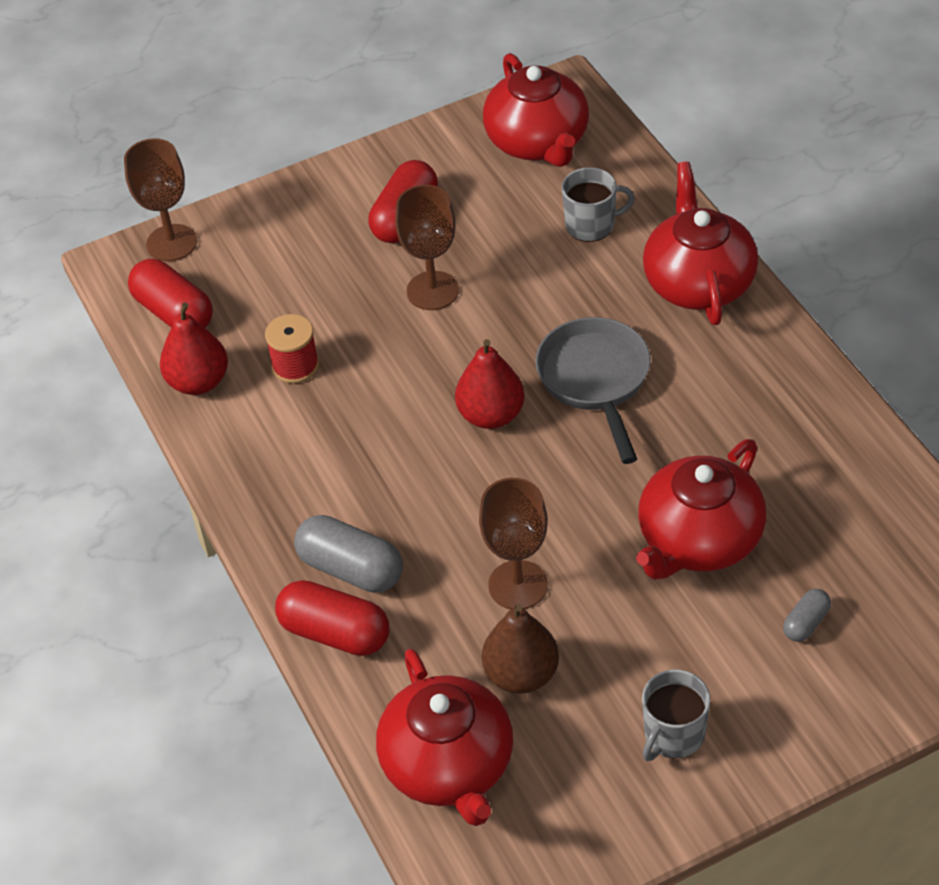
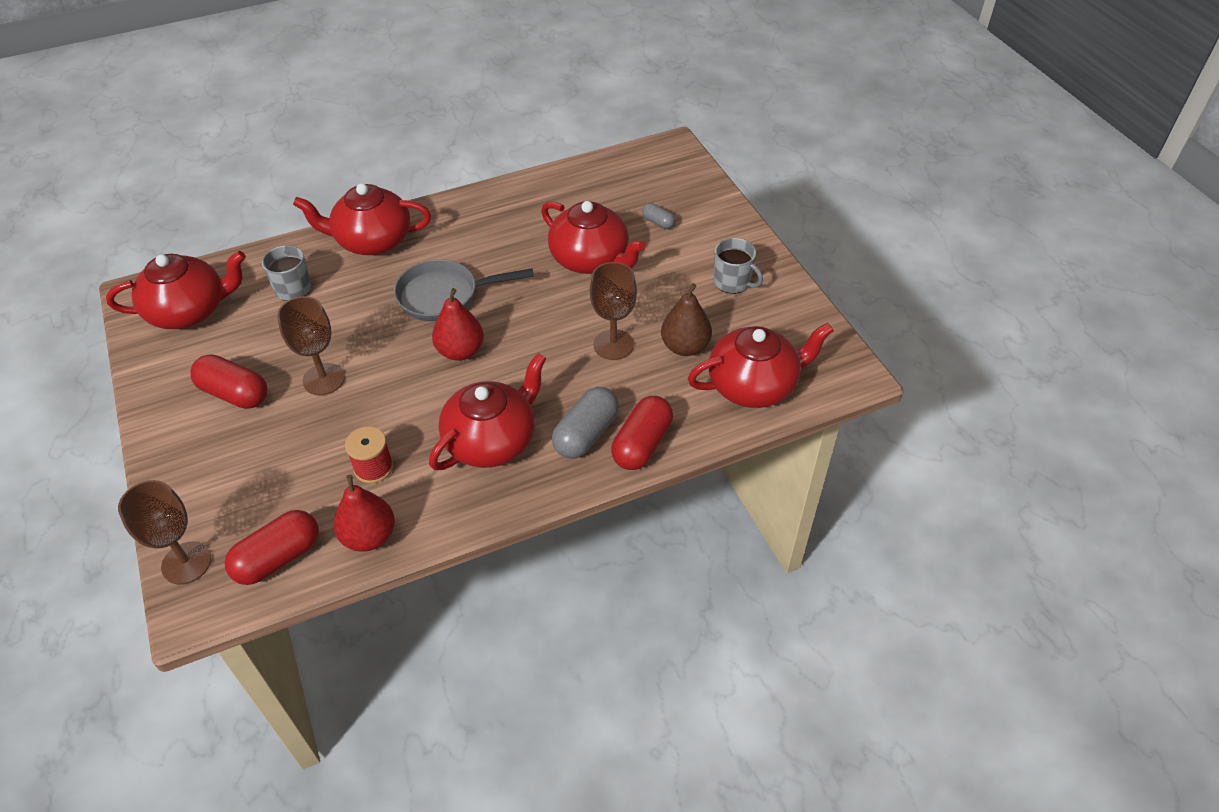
camera: 90 degrees left, 0 degrees up
(338, 471) = (492, 441): none -> red teapot

